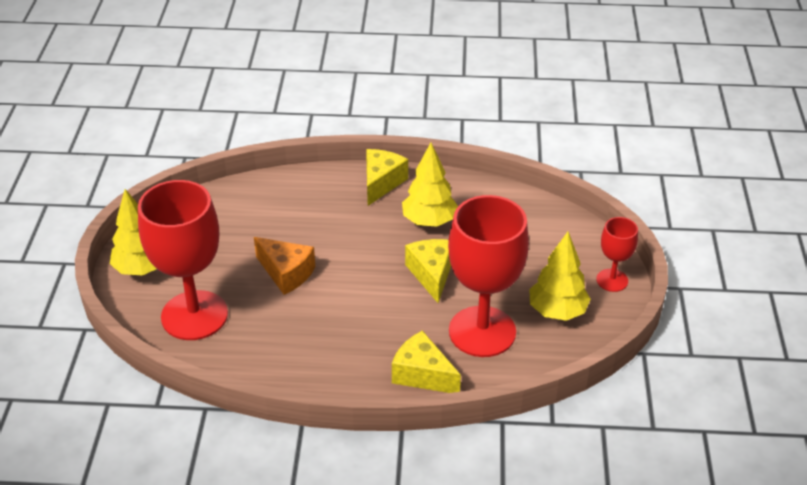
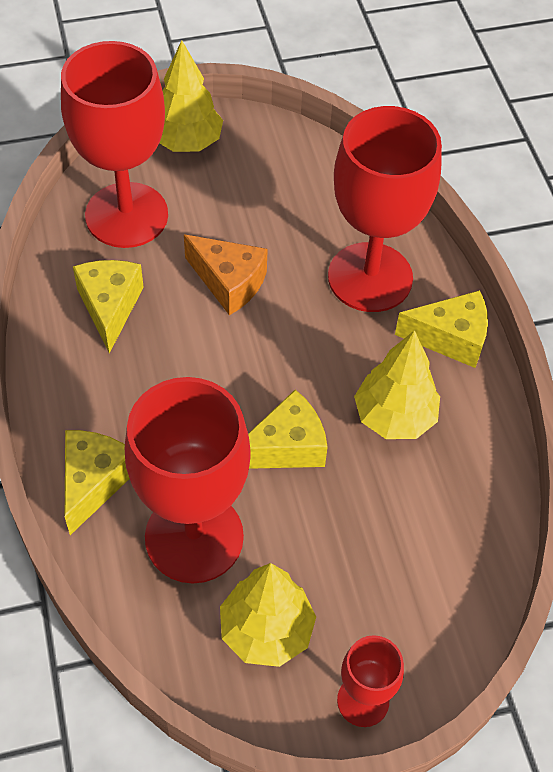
camera: 70 degrees right, 15 degrees up
(276, 340) = (110, 307): none -> yellow cheese
(286, 273) = (229, 282): orange cheese -> orange cheese turned 75 degrees counterclockwise
(317, 205) = (370, 277): none -> red goblet

